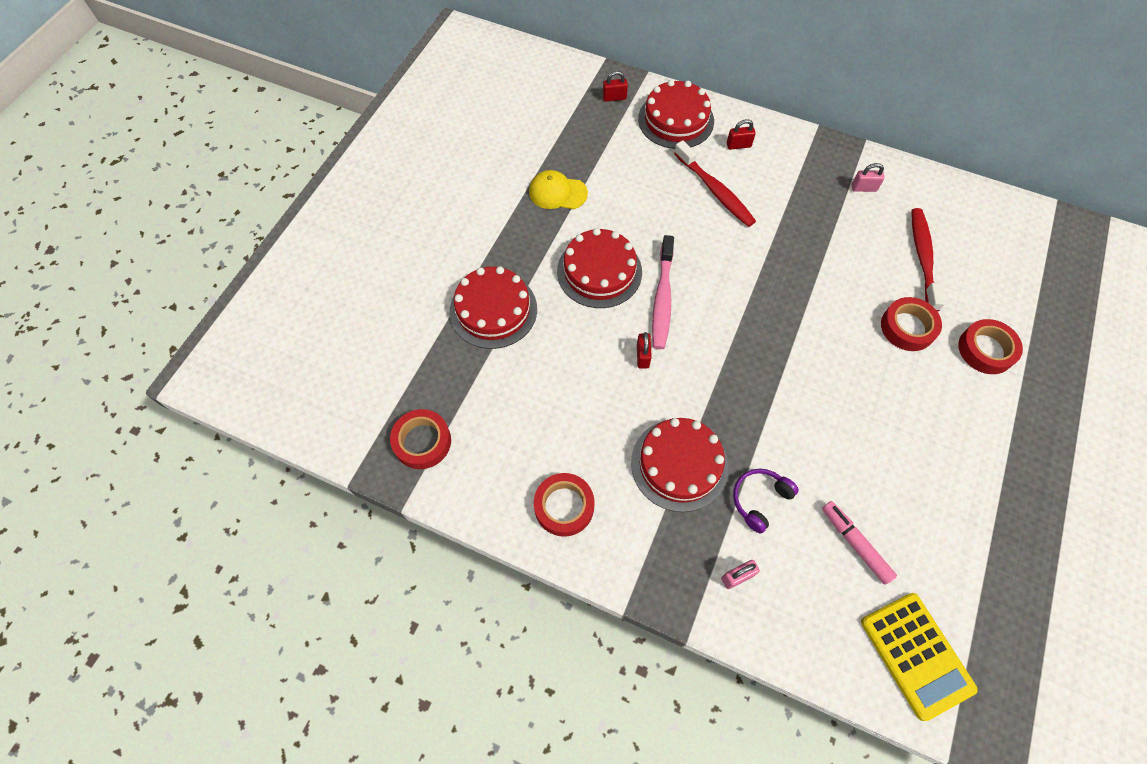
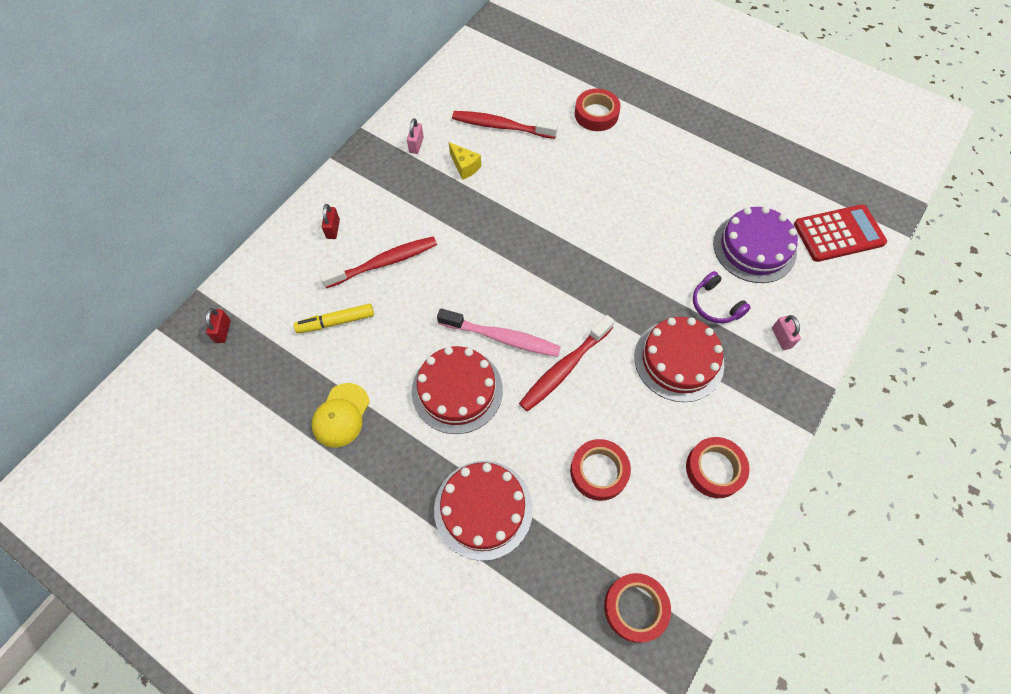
camera: 80 degrees left, 0 degrees up
(642, 356) = (564, 368): red padlock -> red toothbrush
(643, 169) = (336, 322): none -> yellow marker
(676, 120) = (279, 277): red cake -> none
(853, 234) = (465, 167): none -> yellow cheese
(855, 543) = (754, 247): pink marker -> purple cake
(907, 327) = (567, 157): red tape -> red tape (599, 471)
(916, 655) = (838, 234): yellow calculator -> red calculator

